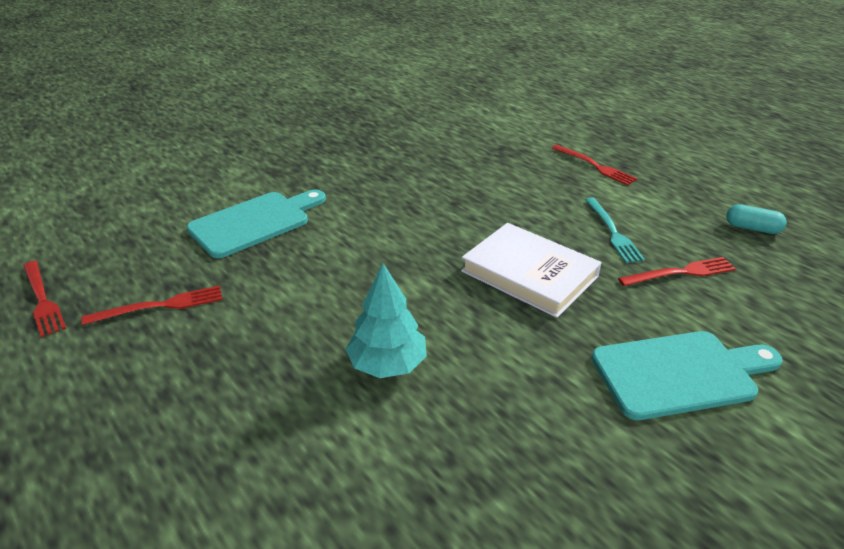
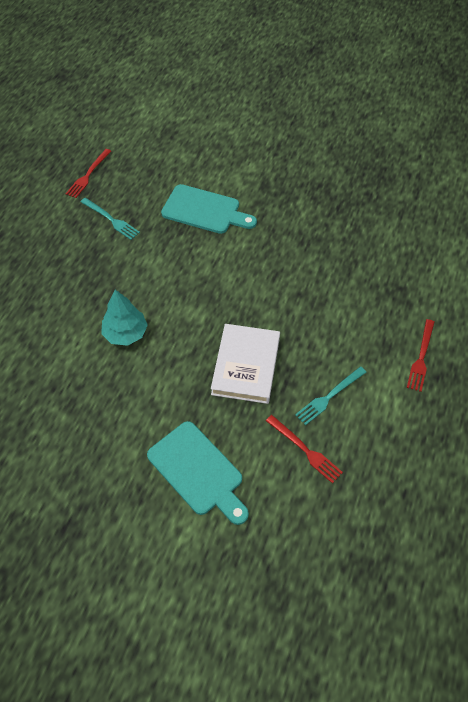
camera: 60 degrees right, 20 degrees up
(160, 306) = (111, 219): red fork -> turquoise fork
(752, 228) = (402, 486): turquoise capsule -> none

